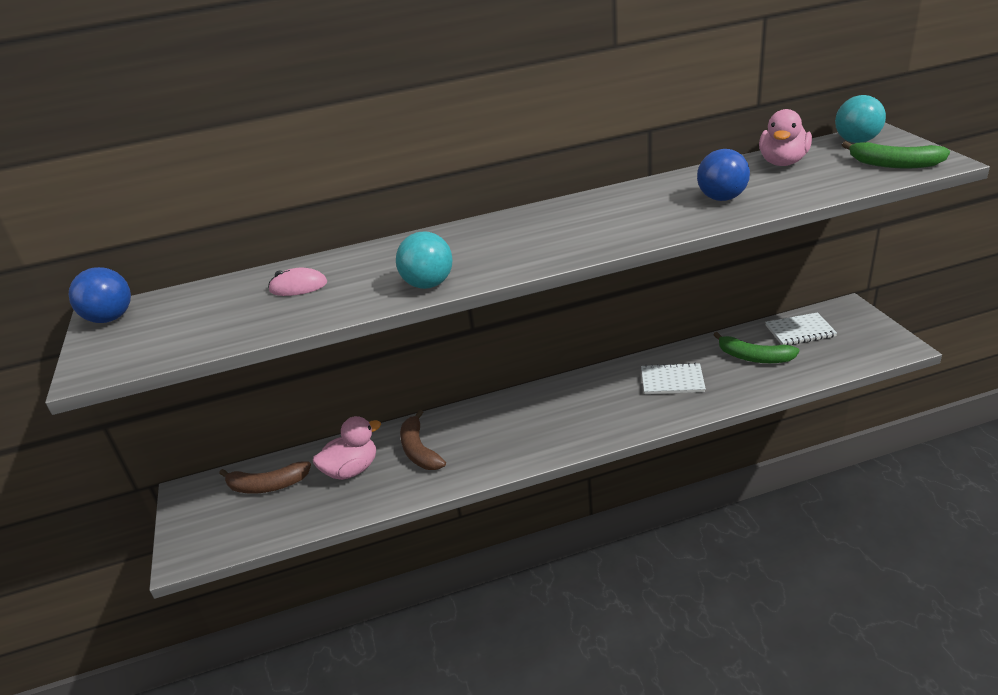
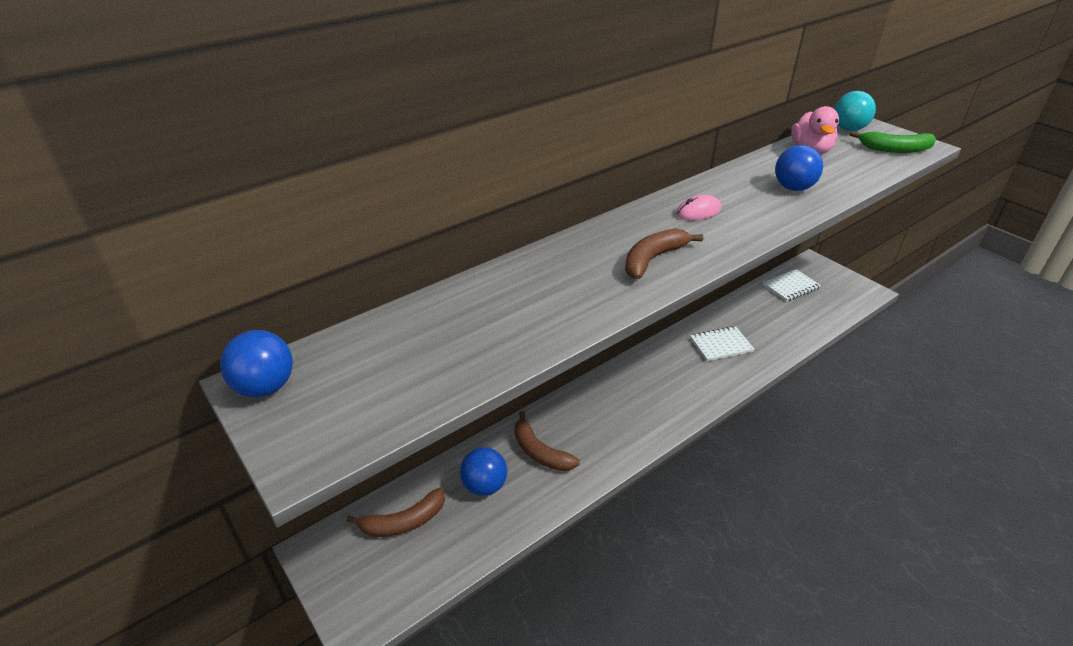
camera: 25 degrees left, 5 degrees up
(298, 287) = (470, 319): pink mouse -> pink mouse (698, 212)
(352, 470) = (484, 486): pink duck -> blue ball
(428, 284) = (608, 300): turquoise ball -> none
(504, 253) = (653, 259): none -> brown banana
(754, 357) = (771, 314): green banana -> none

